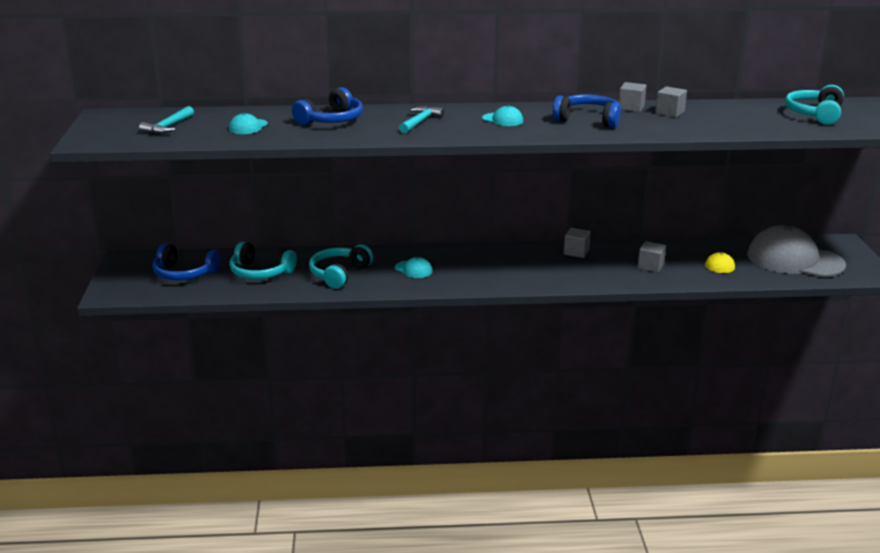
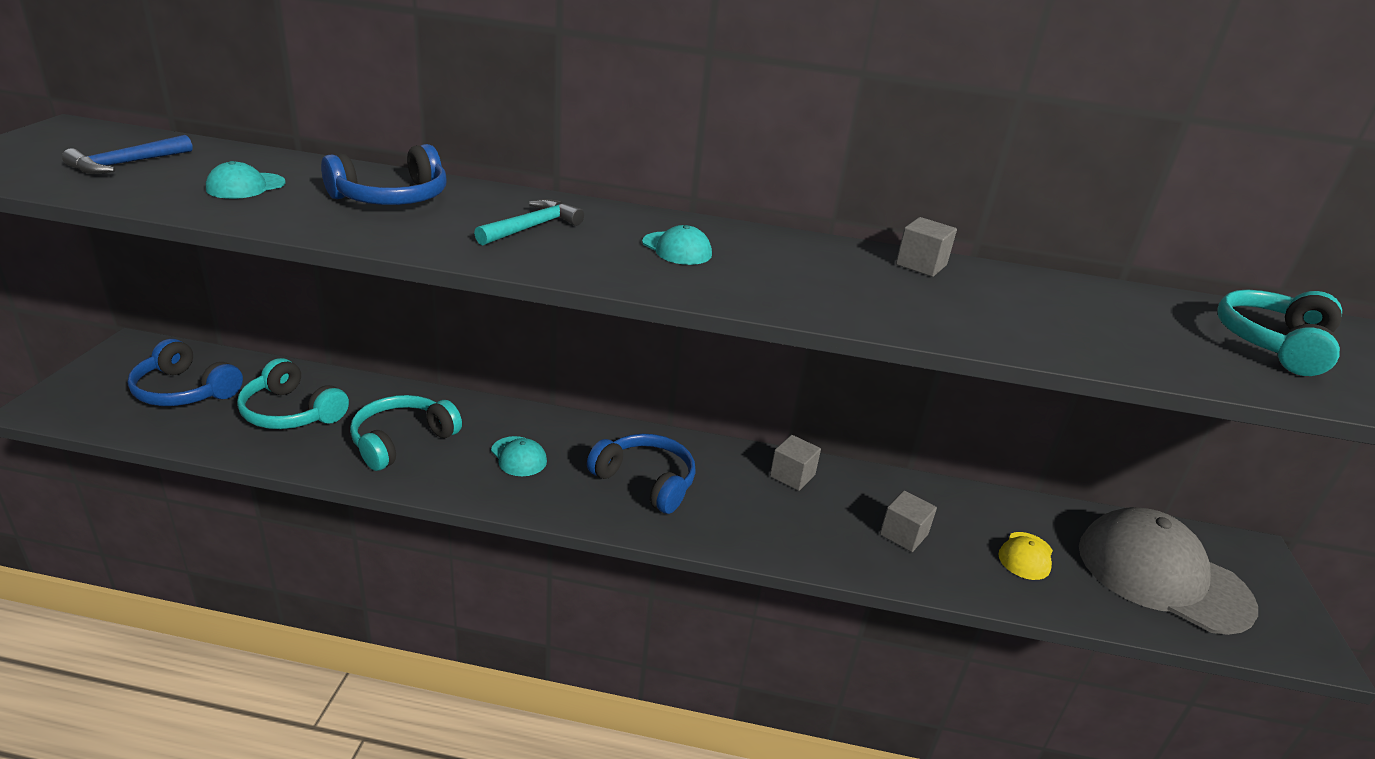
camera: 10 degrees right, 5 degrees up
(168, 127) = (126, 164): turquoise hammer -> blue hammer
(588, 120) = (829, 276): blue headphones -> blue headphones (646, 481)
(669, 112) = (988, 288): grey cube -> none

